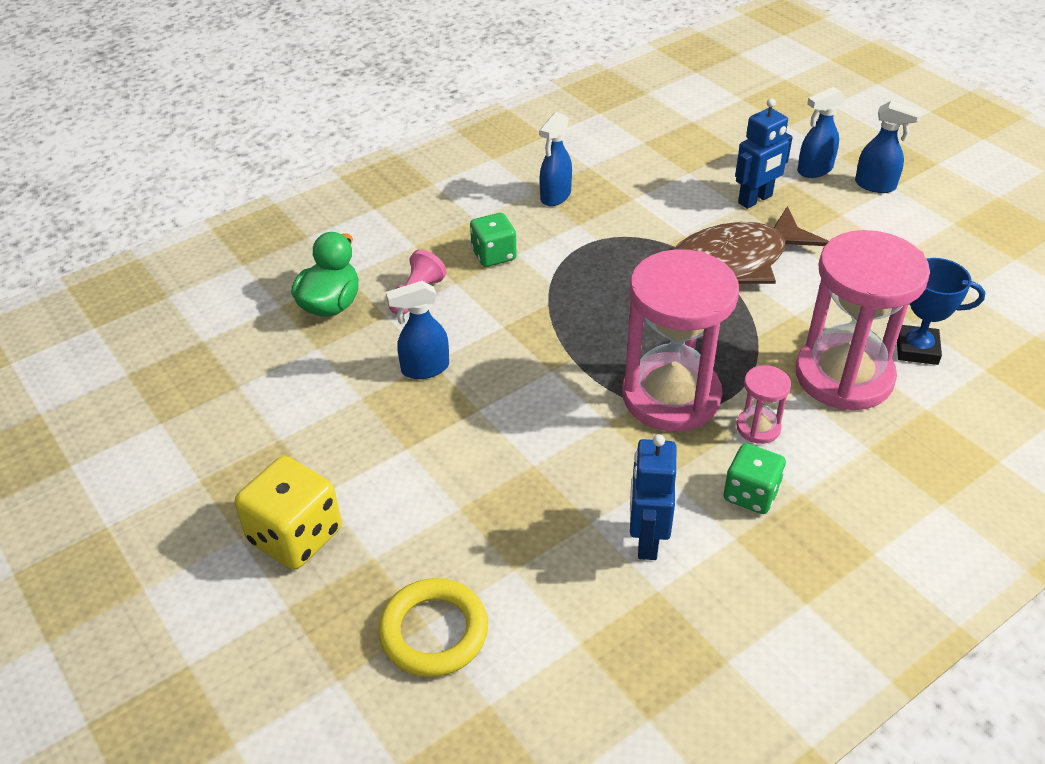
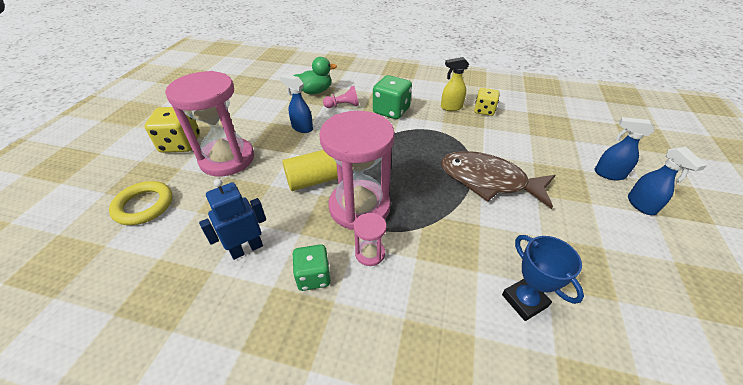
camera: 50 degrees right, 0 degrees up
(494, 255) = (391, 111): green dice -> green dice, size x1.52
(555, 196) = (451, 107): blue spray bottle -> yellow spray bottle
(572, 415) = (313, 181): none -> yellow cylinder
(598, 174) = (484, 110): none -> yellow dice
(755, 199) = (547, 164): blue robot -> none
(844, 376) = (454, 273): pink hourglass -> pink hourglass (227, 159)

